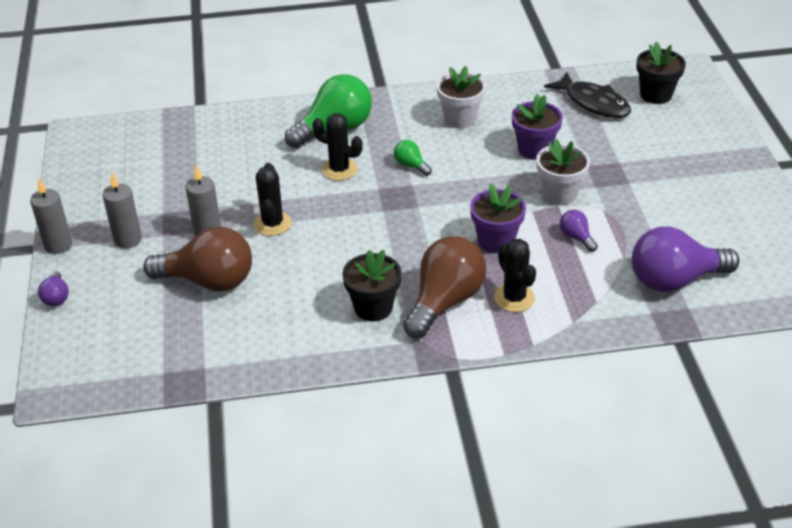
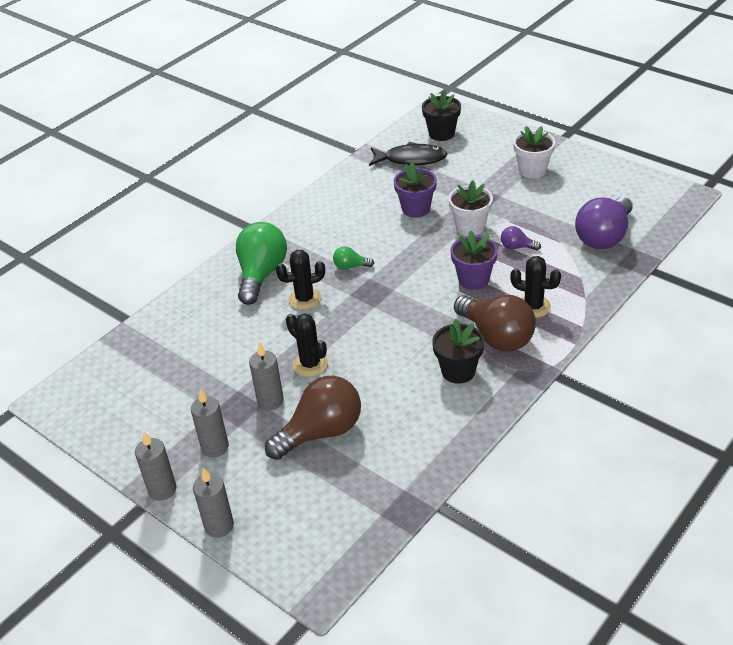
camera: 40 degrees left, 0 degrees up
(56, 297) = (219, 526): purple light bulb -> grey candle
(445, 301) = (496, 337): brown light bulb -> brown light bulb turned 150 degrees clockwise
(460, 119) = (340, 217): white flower pot -> white flower pot (532, 170)

